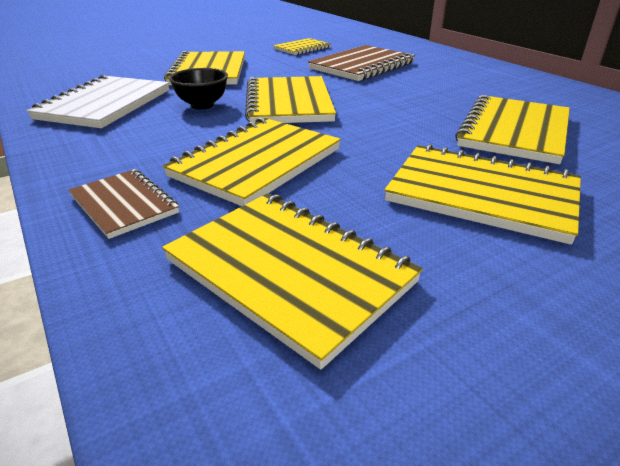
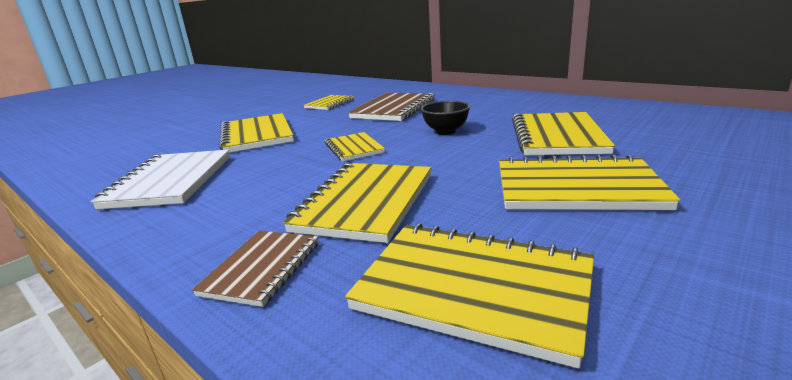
camera: 15 degrees left, 10 degrees down
(124, 205) = (262, 268): brown notebook -> brown notebook turned 75 degrees clockwise
(202, 105) = (273, 164): black bowl -> black bowl (446, 131)
(288, 103) = (354, 148): yellow notebook -> yellow notebook, size x0.59

